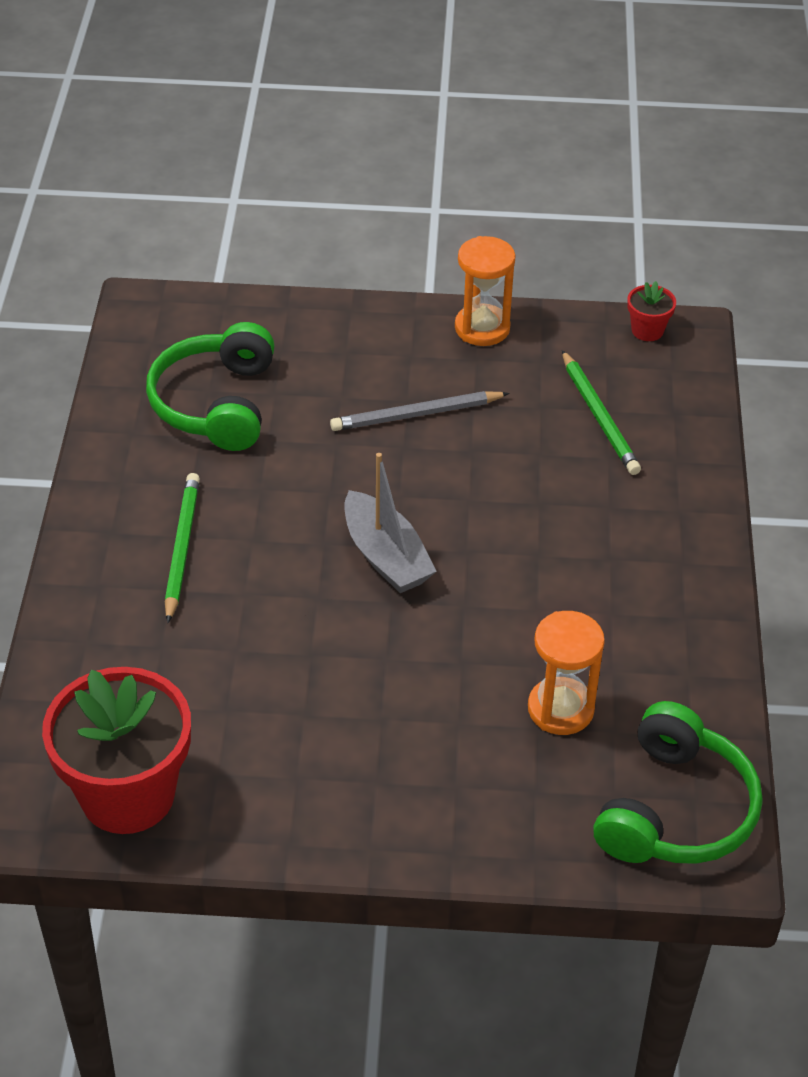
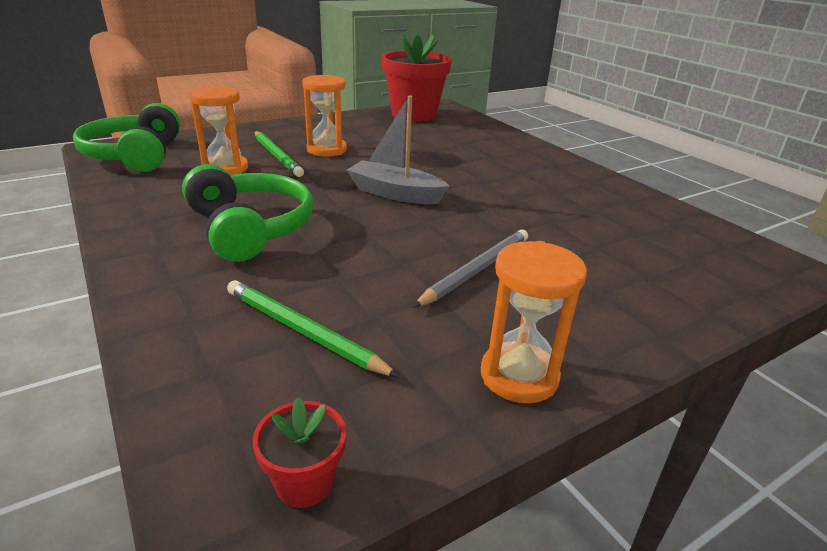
camera: 145 degrees right, 15 degrees down
(182, 548) = (512, 168): green pencil -> green pencil (277, 156)
(216, 403) = (618, 228): green headphones -> green headphones (250, 228)
(388, 710) = (326, 150): none -> orange hourglass

